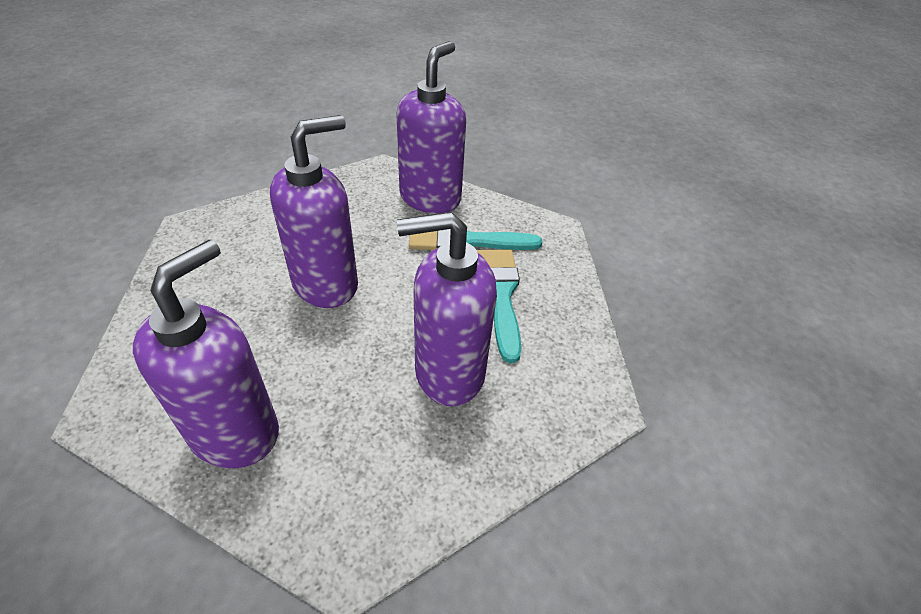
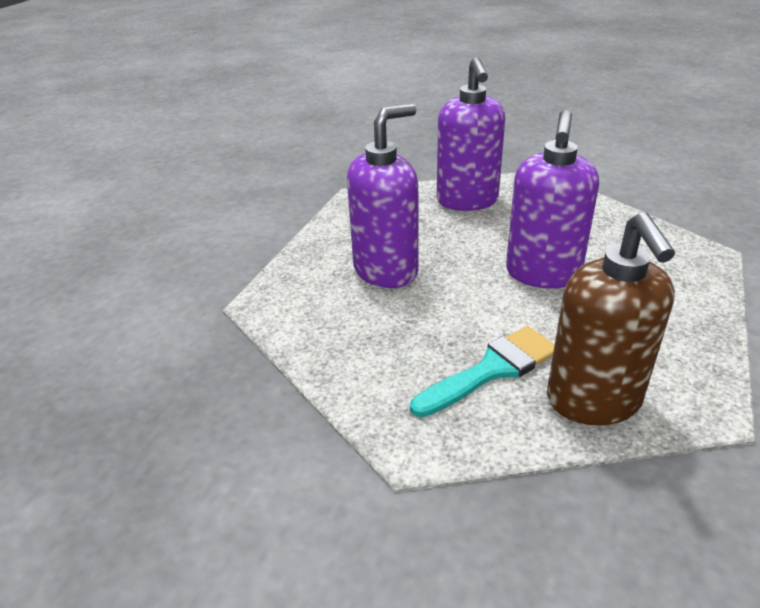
camera: 150 degrees right, 10 degrees down
(430, 198) = (593, 400): purple soap dispenser -> brown soap dispenser
(500, 294) = (403, 337): turquoise brush -> none

